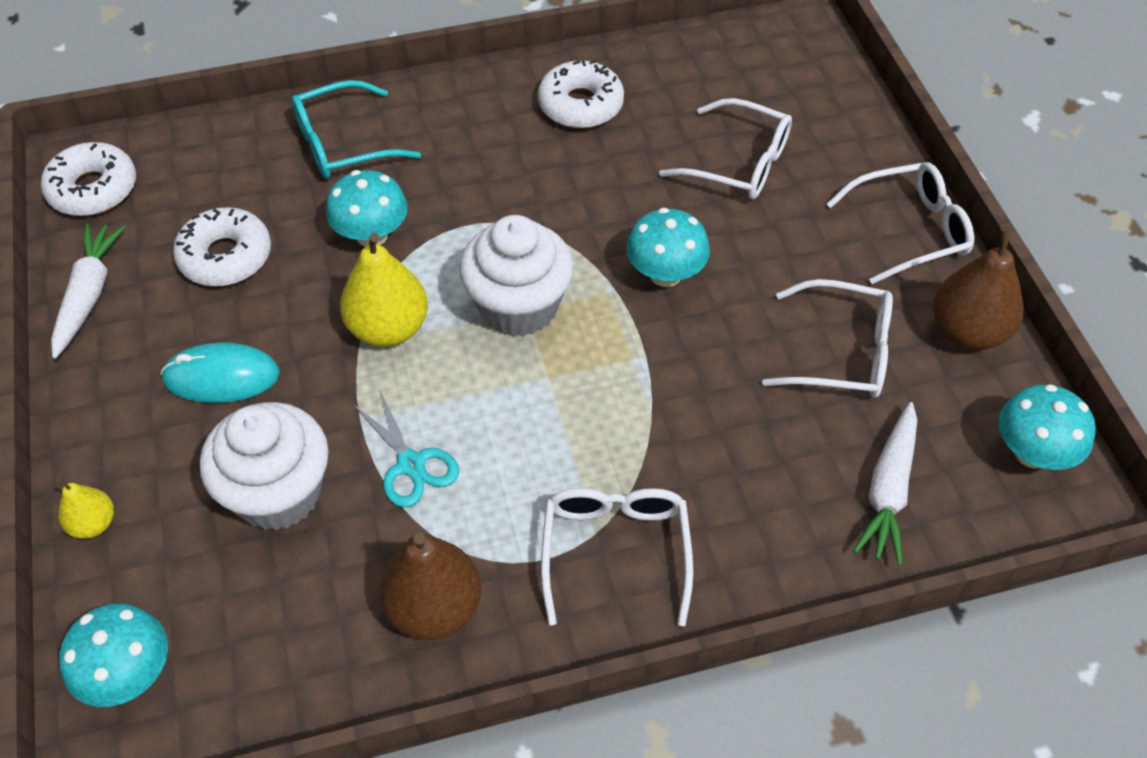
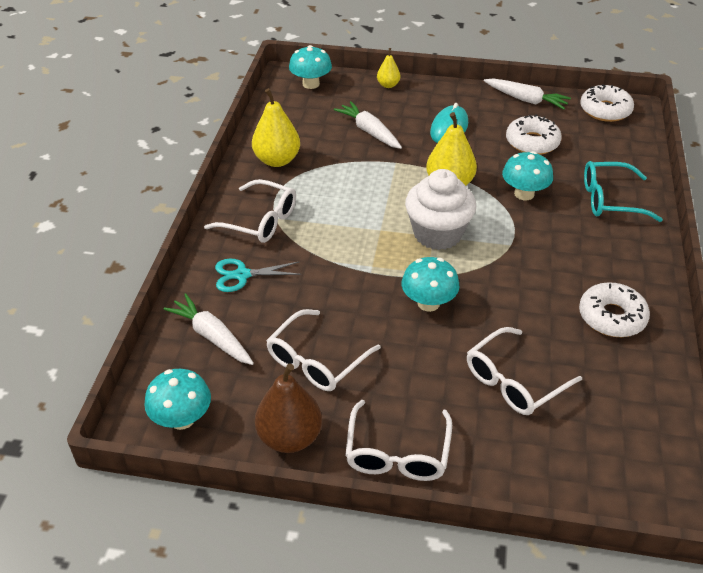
camera: 115 degrees right, 10 degrees down
(278, 493) = (369, 131): white cupcake -> white carrot
(342, 144) = (610, 200): turquoise glasses -> turquoise glasses turned 90 degrees counterclockwise
(411, 464) = (357, 171): turquoise scissors -> turquoise scissors (242, 275)
(434, 608) = (277, 160): brown pear -> yellow pear

